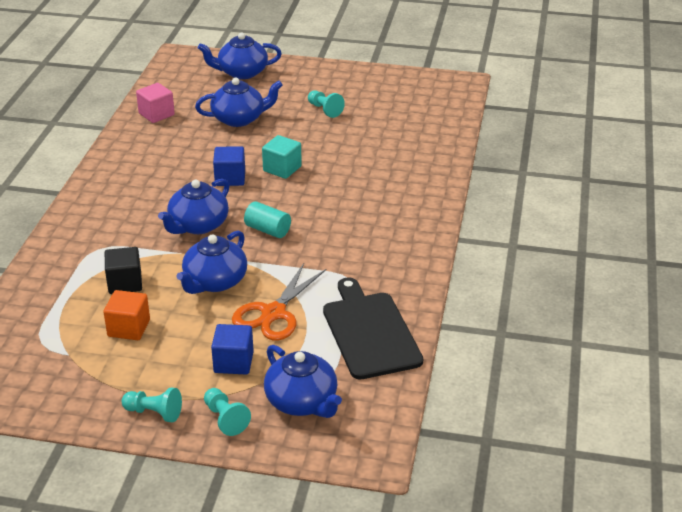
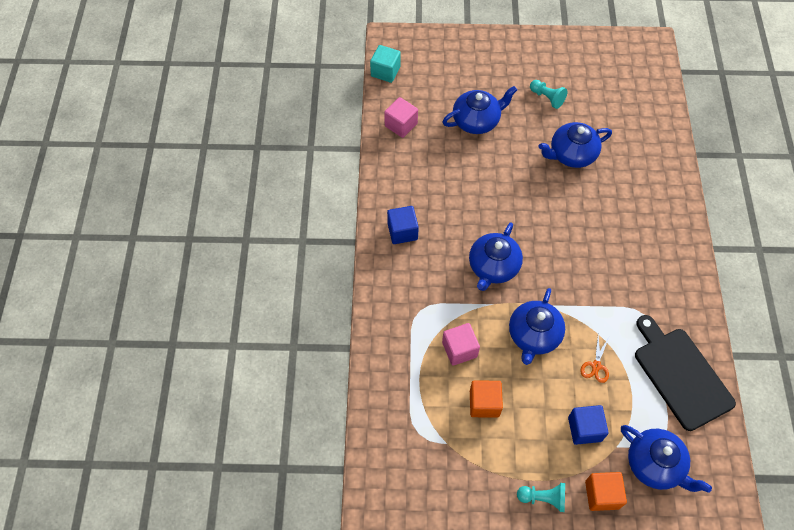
camera: 10 degrees left, 25 degrees up
(125, 283) = (459, 349): black cube -> pink cube
(225, 419) = (602, 494): turquoise pawn -> orange cube
(230, 178) = (498, 202): blue cube -> blue cube (402, 231)
(241, 72) = (455, 56): blue teapot -> blue teapot (571, 154)
(268, 230) = (554, 264): turquoise cylinder -> none
(273, 313) = (596, 366): orange scissors -> orange scissors, size x0.51
(282, 169) = (538, 182): turquoise cube -> turquoise cube (385, 71)

